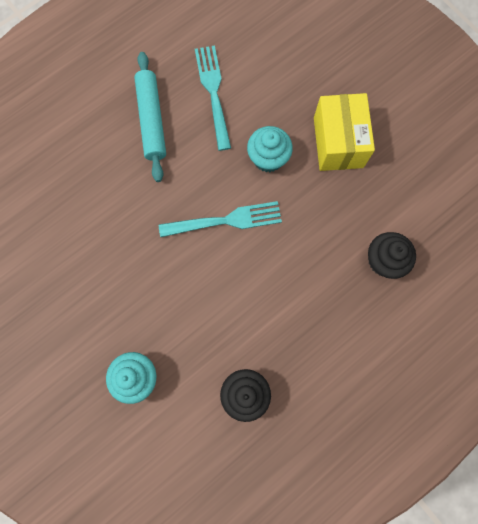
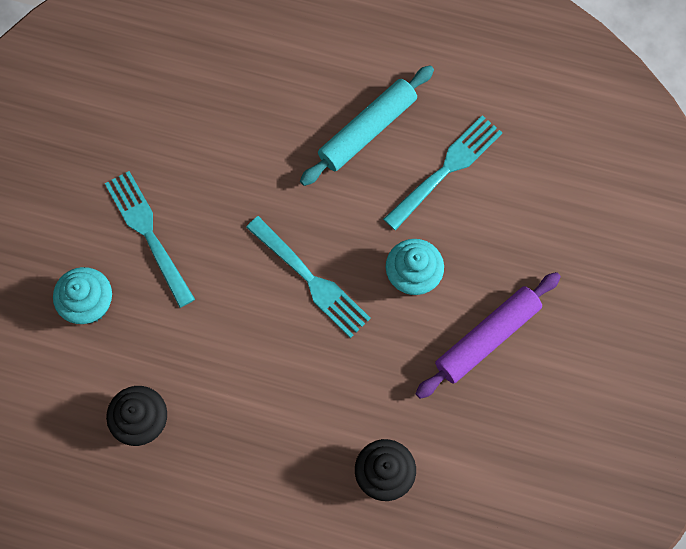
camera: 55 degrees right, 5 degrees down
(116, 303) = (148, 233): none -> turquoise fork
(338, 142) = (487, 338): yellow box -> purple rolling pin

